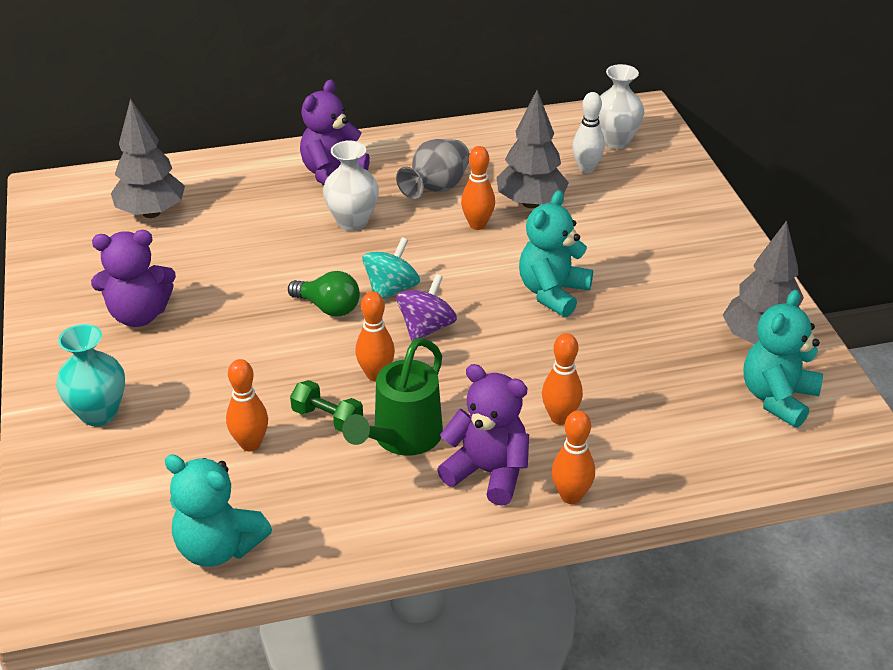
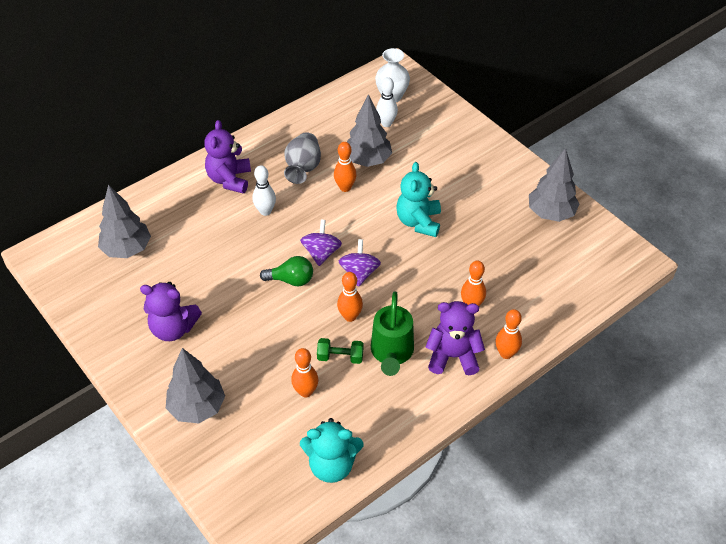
camera: 25 degrees left, 10 degrees up
(99, 413) = (197, 407): turquoise vase -> grey tree
(139, 314) = (173, 328): purple teddy bear -> purple teddy bear turned 45 degrees clockwise
(352, 221) = (265, 211): white vase -> white bowling pin
(391, 289) = (321, 253): turquoise spinning top -> purple spinning top
(777, 398) = (579, 249): turquoise teddy bear -> none

